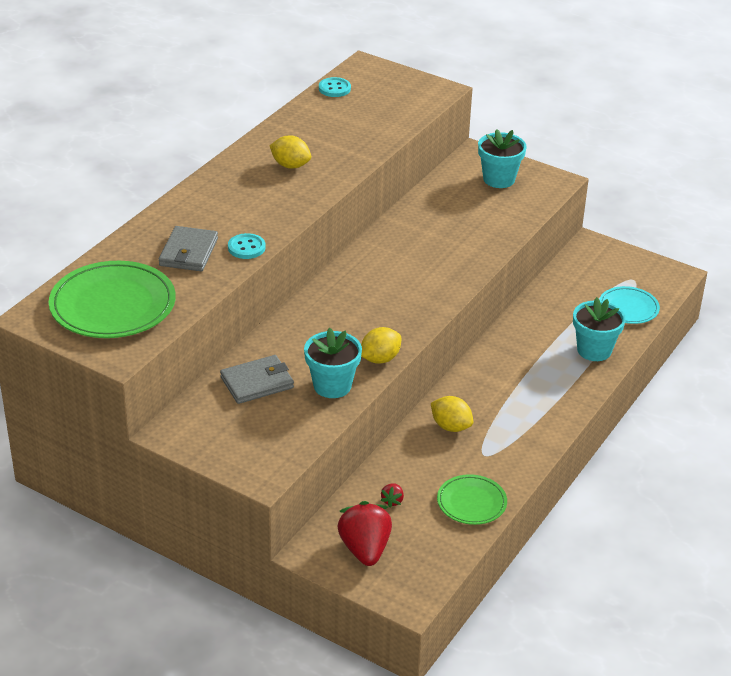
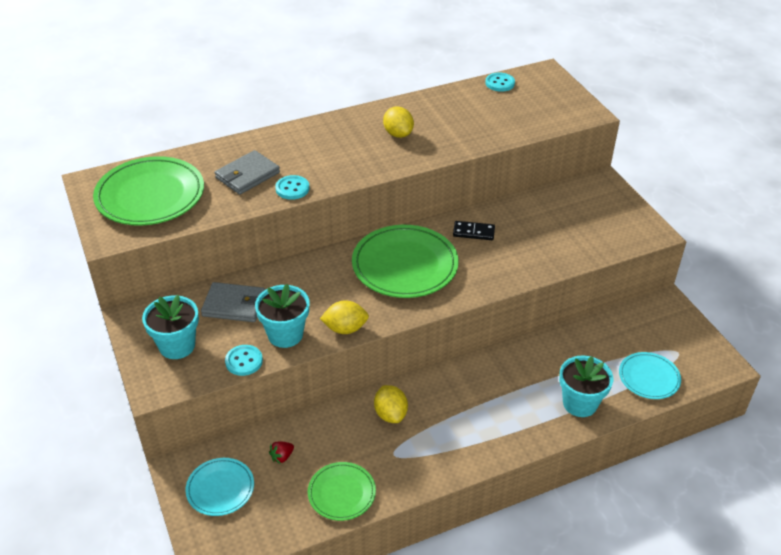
camera: 35 degrees right, 5 degrees up
(319, 422) = (244, 361): none -> turquoise button
(365, 549) = (220, 488): red strawberry -> turquoise plate
(377, 288) = (405, 265): none -> green plate
(408, 237) = (473, 232): none -> black domino
(499, 179) = (601, 211): turquoise flower pot -> turquoise flower pot (177, 346)

